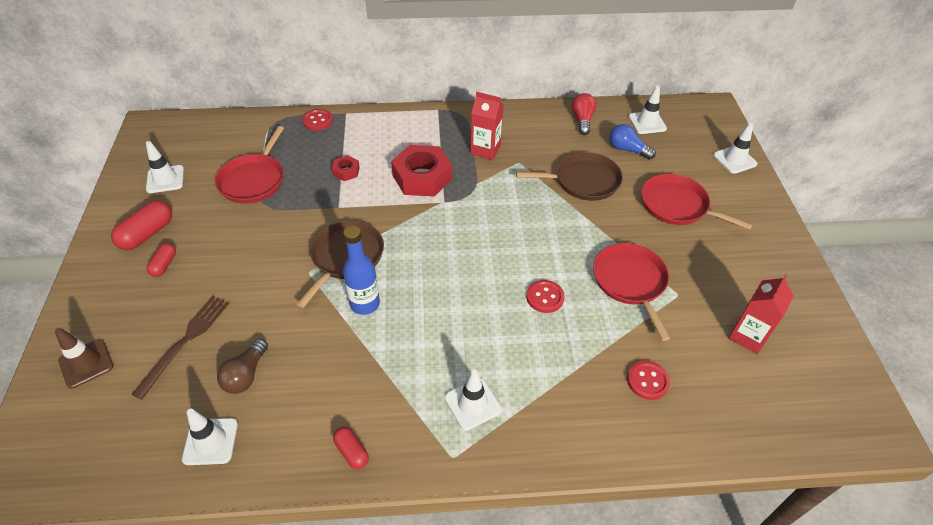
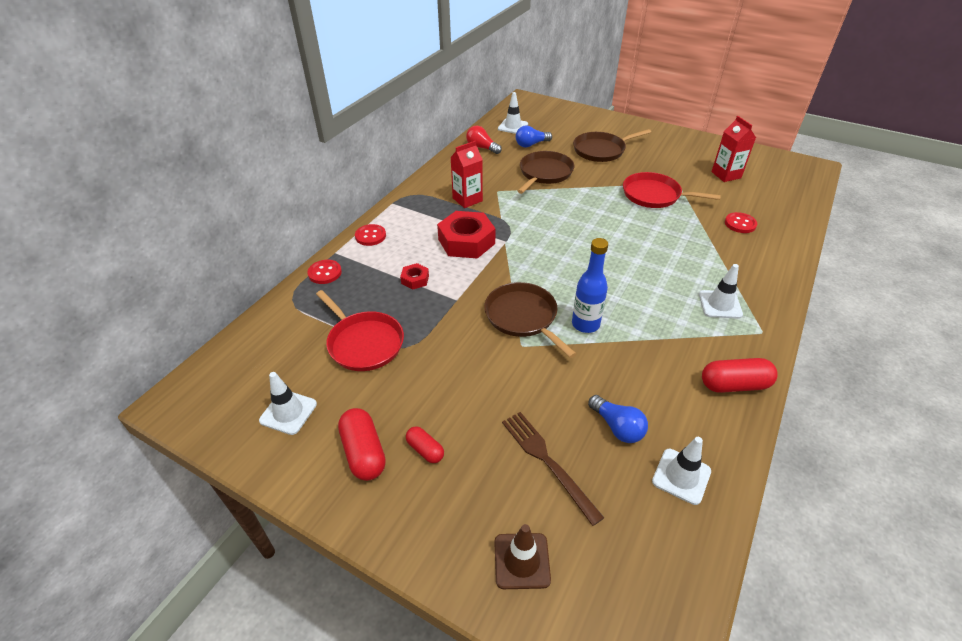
camera: 55 degrees left, 5 degrees down
(246, 375) = (617, 427): brown light bulb -> blue light bulb
(352, 452) = (734, 385): red capsule -> red capsule, size x1.70
(545, 297) = (643, 234): red button -> red button (370, 236)
(677, 206) = (601, 150): red pan -> brown pan
(734, 160) = (579, 114): white traffic cone -> none

